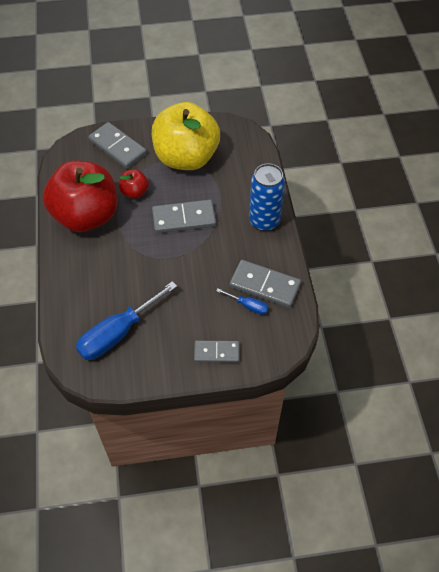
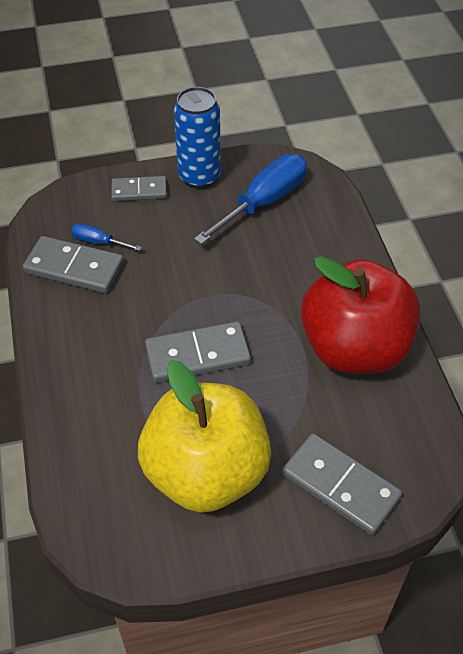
camera: 175 degrees right, 5 degrees down
(134, 192) = (286, 395): red apple -> none
(264, 221) = (68, 360): blue can -> blue can (199, 176)

